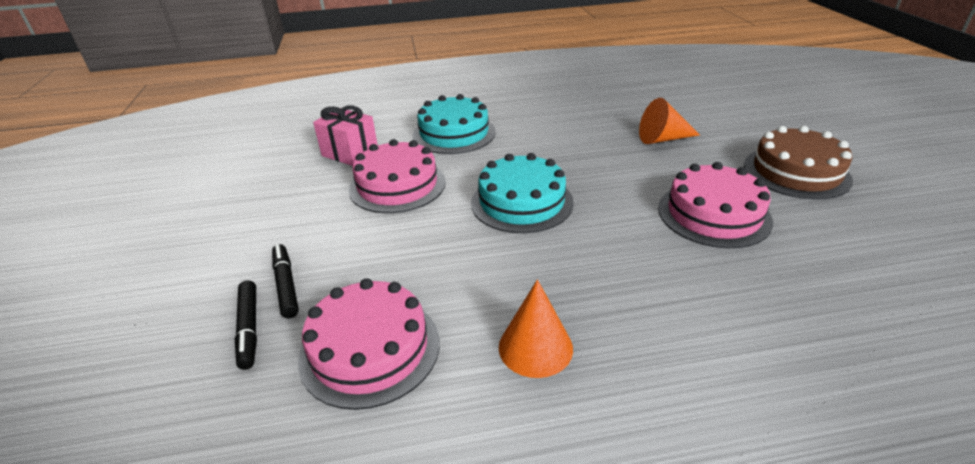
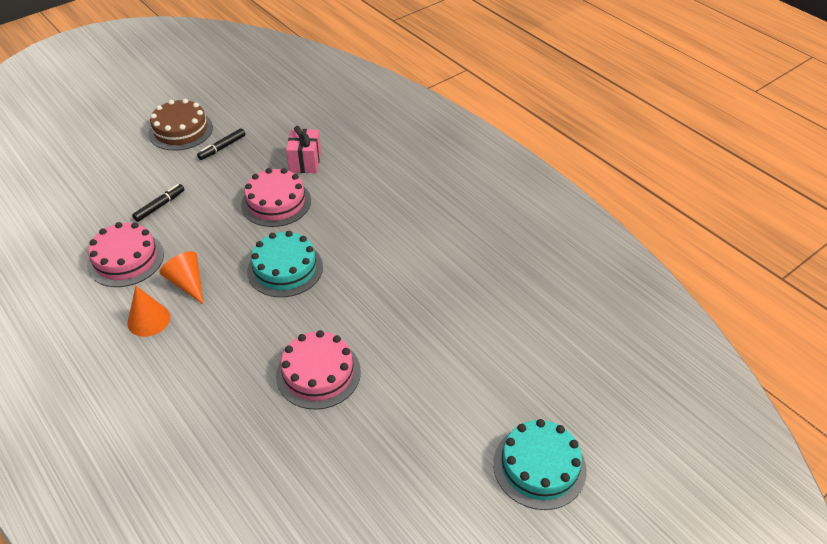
camera: 60 degrees right, 10 degrees up
(249, 328) = (124, 211): black marker -> black marker (222, 148)
(454, 133) = (363, 199): turquoise cake -> turquoise cake (539, 466)
(662, 139) = (425, 321): orange cone -> orange cone (187, 283)
(796, 172) = (412, 417): brown cake -> brown cake (180, 130)

